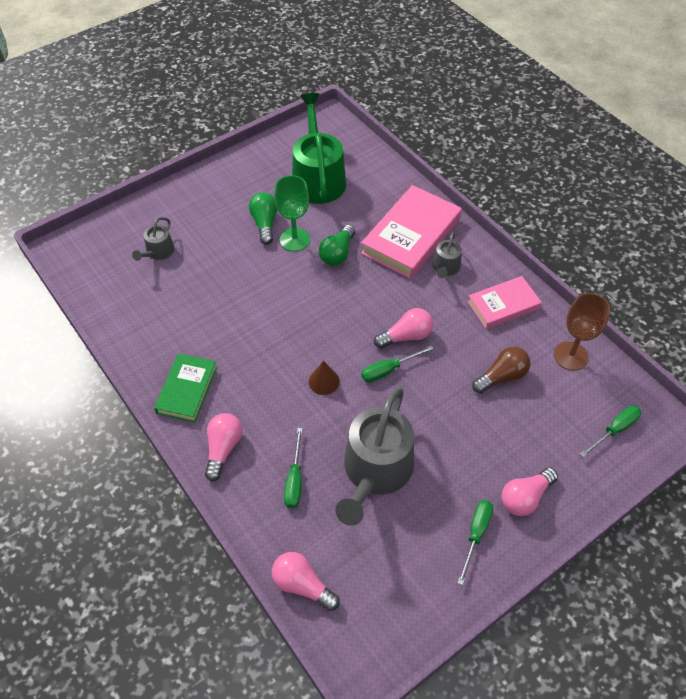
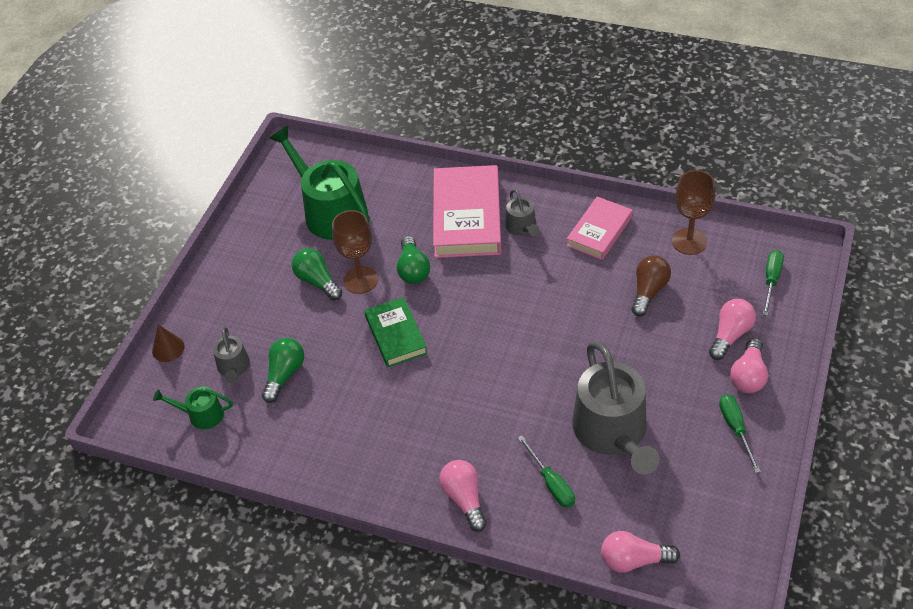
camera: 30 degrees left, 5 degrees down
(110, 272) = (201, 415): none -> green watering can
(185, 277) = (284, 374): none -> green light bulb
(187, 390) = (383, 471): green book -> green book (396, 335)
(294, 240) = (360, 280): green goblet -> brown goblet
(324, 381) = (502, 387): brown cone -> brown cone (168, 348)
(388, 370) = (550, 343): green screwdriver -> none
(406, 336) = (540, 306): pink light bulb -> pink light bulb (730, 335)

